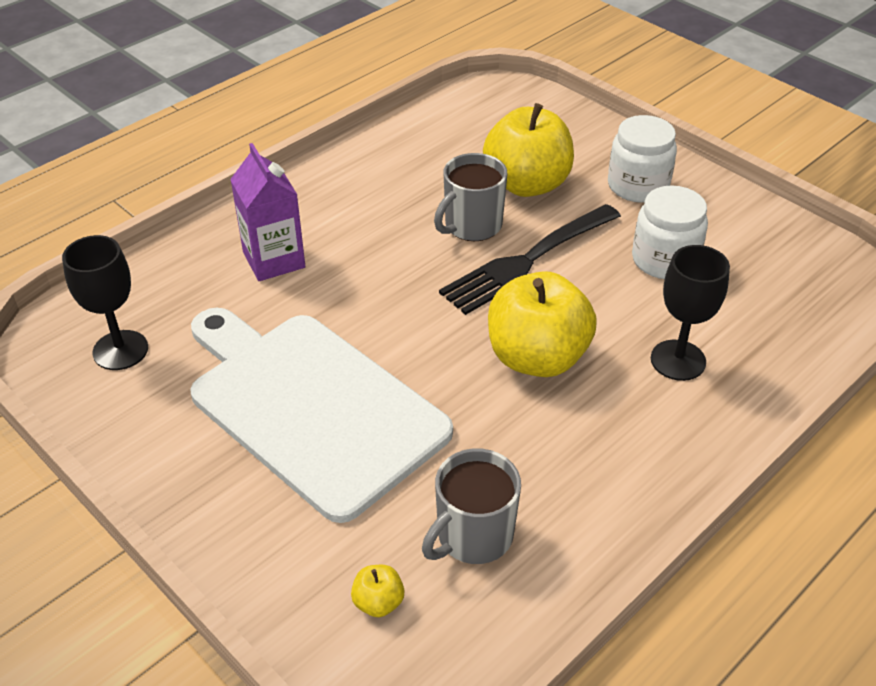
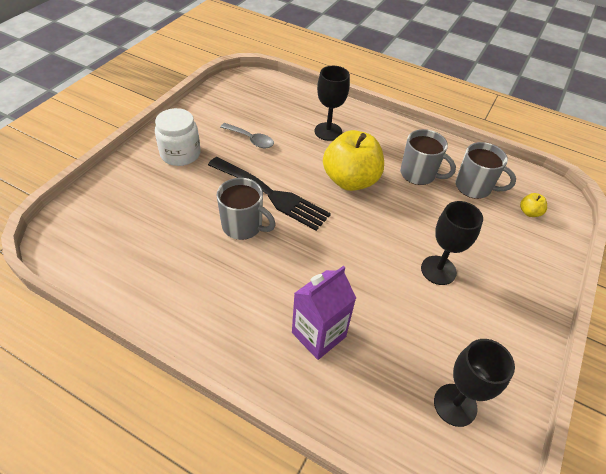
camera: 110 degrees left, 5 degrees up
(311, 406) = (438, 270): white cutting board -> black goblet
(527, 184) = (189, 205): yellow apple -> none
(531, 459) = (419, 174): none -> grey mug
(664, 260) = (251, 139): white jar -> grey spoon

